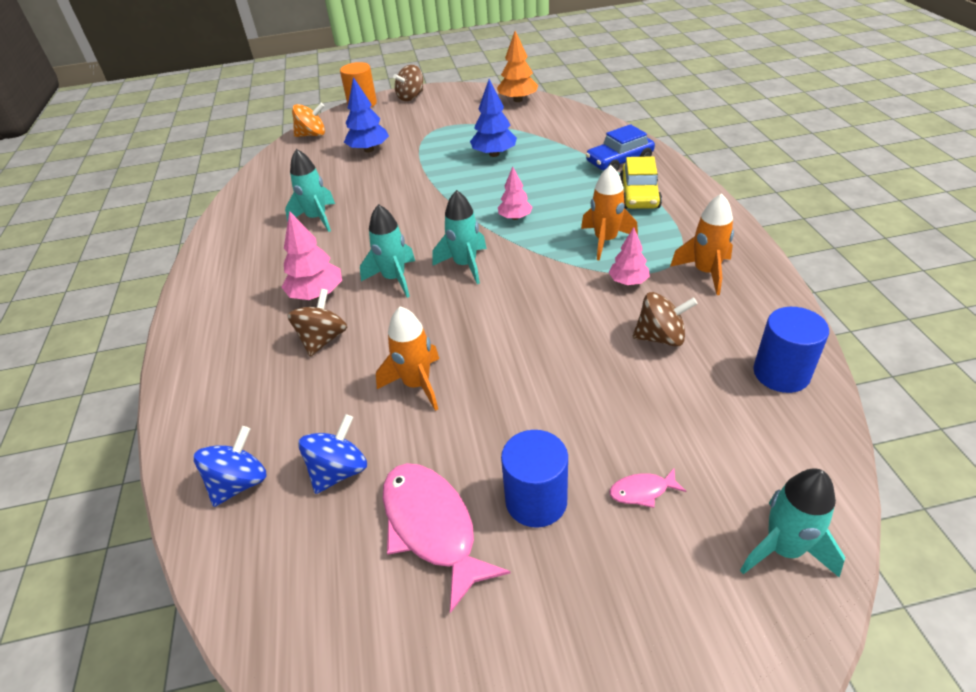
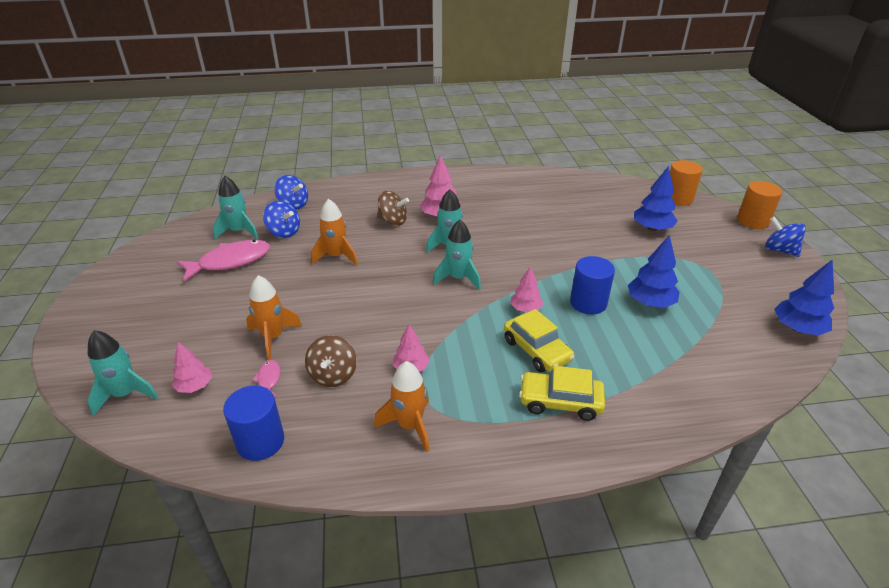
camera: 90 degrees right, 5 degrees down
(312, 135) = (678, 199): orange spinning top -> orange cylinder
(317, 218) = (536, 210): turquoise rocket -> turquoise rocket (239, 231)
(411, 97) = (779, 250): brown spinning top -> blue spinning top
(518, 100) = (797, 329): orange tree -> blue tree
(536, 500) = (223, 297): blue cylinder -> blue cylinder (588, 303)
(576, 209) = (536, 350): none -> yellow car
(605, 241) = (477, 363): orange rocket -> orange rocket (273, 337)
(619, 161) = (640, 398): blue car -> none
(642, 491) = (203, 340): pink fish -> pink fish (269, 379)
(732, 466) = (195, 386): none -> pink tree

